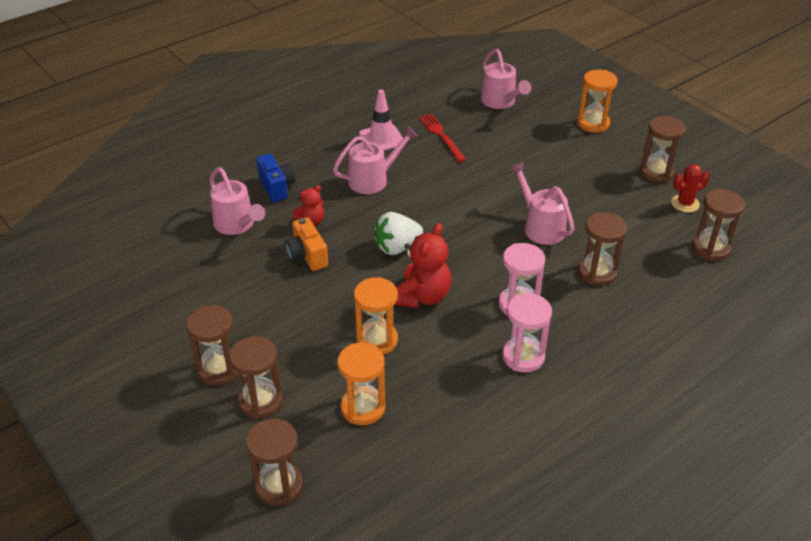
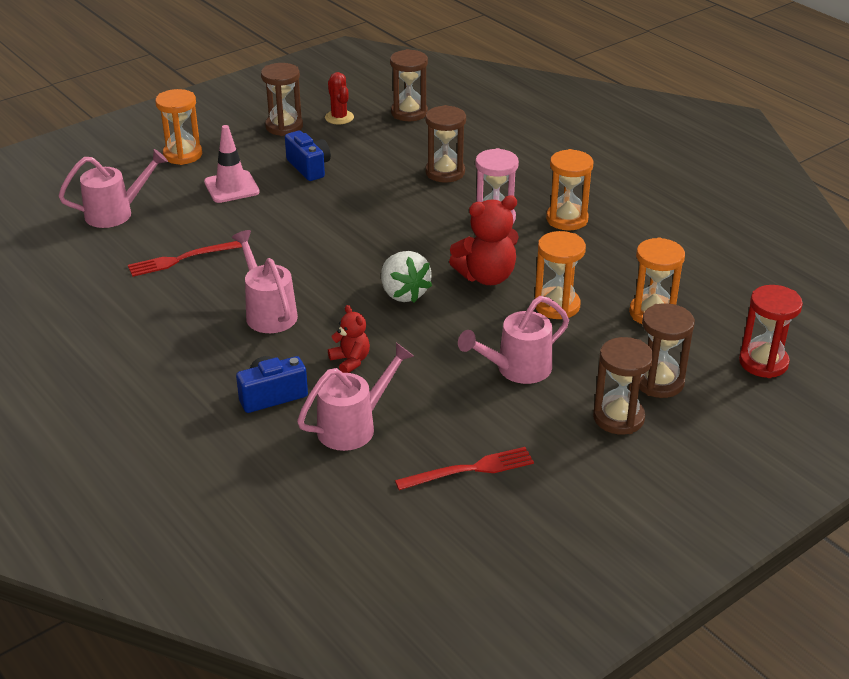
camera: 90 degrees left, 5 degrees down
(179, 281) = (470, 470): none -> red fork
(279, 485) = (763, 362): brown hourglass -> red hourglass
(307, 256) = (418, 361): orange camera -> none
(382, 139) = (175, 307): pink traffic cone -> pink traffic cone (231, 187)
(422, 296) = (486, 276): red teddy bear -> red teddy bear turned 135 degrees clockwise
(523, 357) = (567, 219): pink hourglass -> orange hourglass
(540, 227) = (371, 199): pink watering can -> pink watering can (516, 369)
(588, 189) = (309, 167): none -> blue camera

